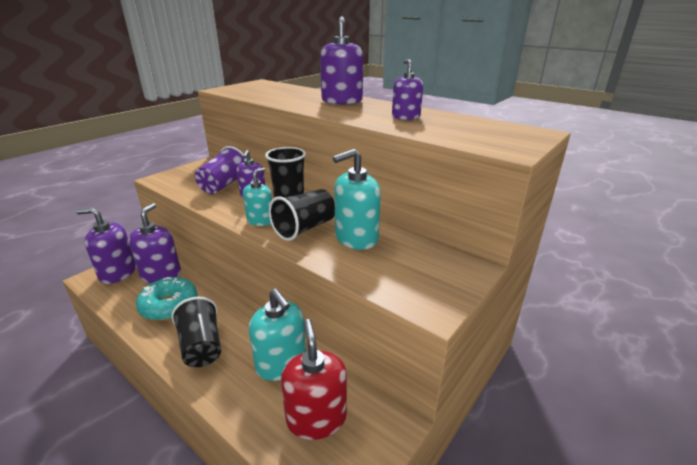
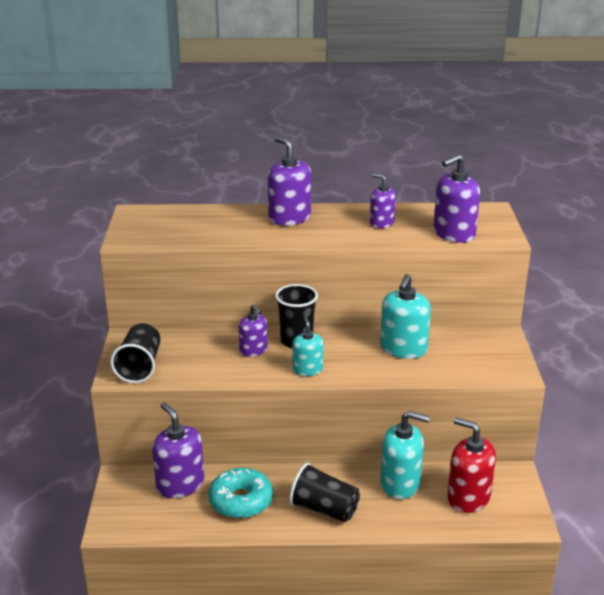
camera: 40 degrees left, 0 degrees up
(118, 273) = (130, 507): purple soap dispenser -> purple soap dispenser (454, 234)
(224, 185) = (204, 353): purple cup -> none
(304, 228) = (354, 359): black cup -> black cup (139, 367)

